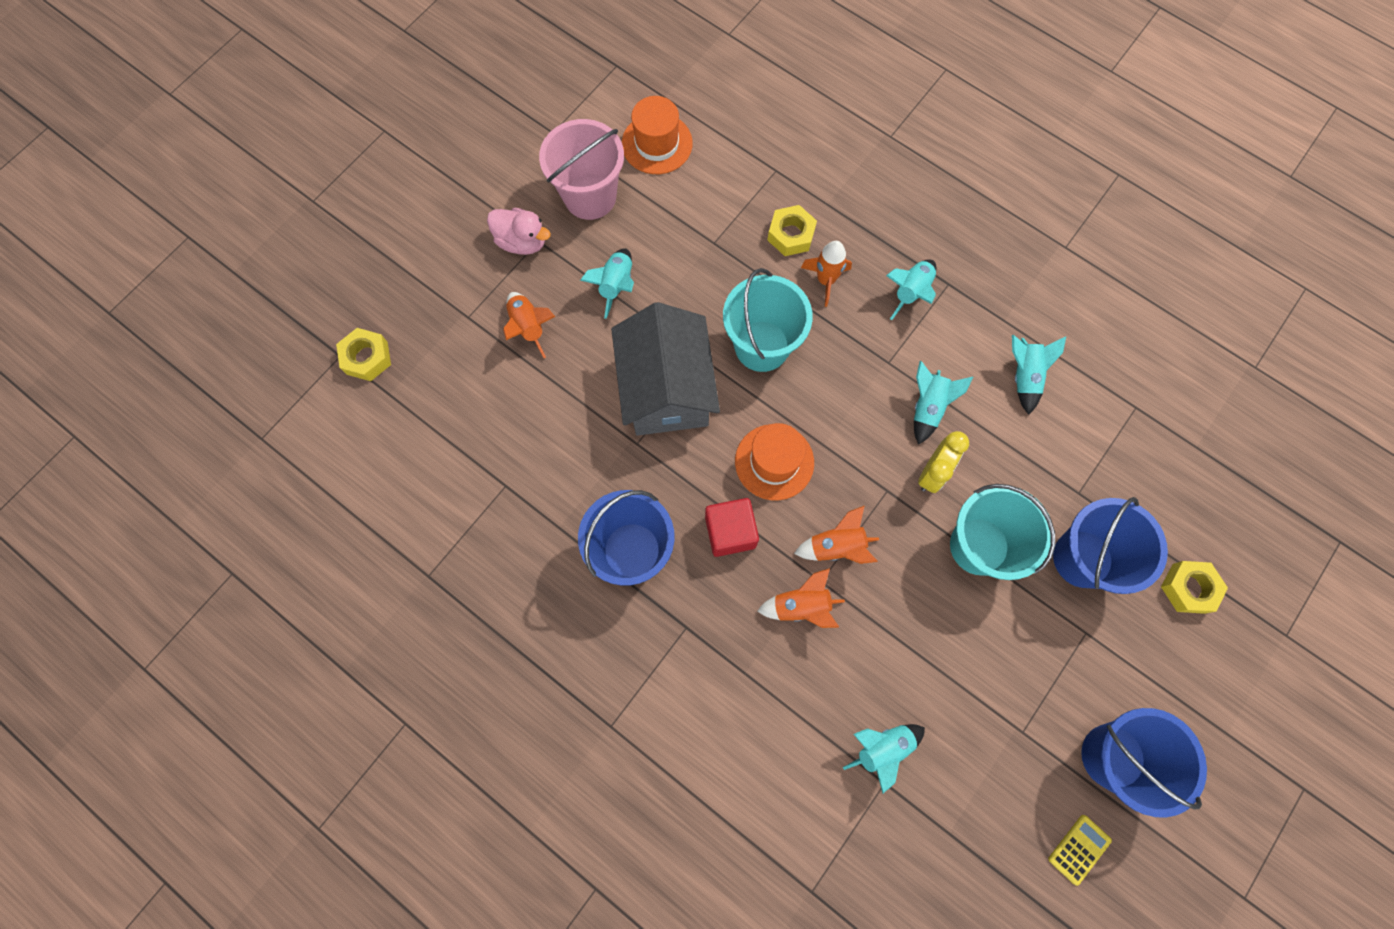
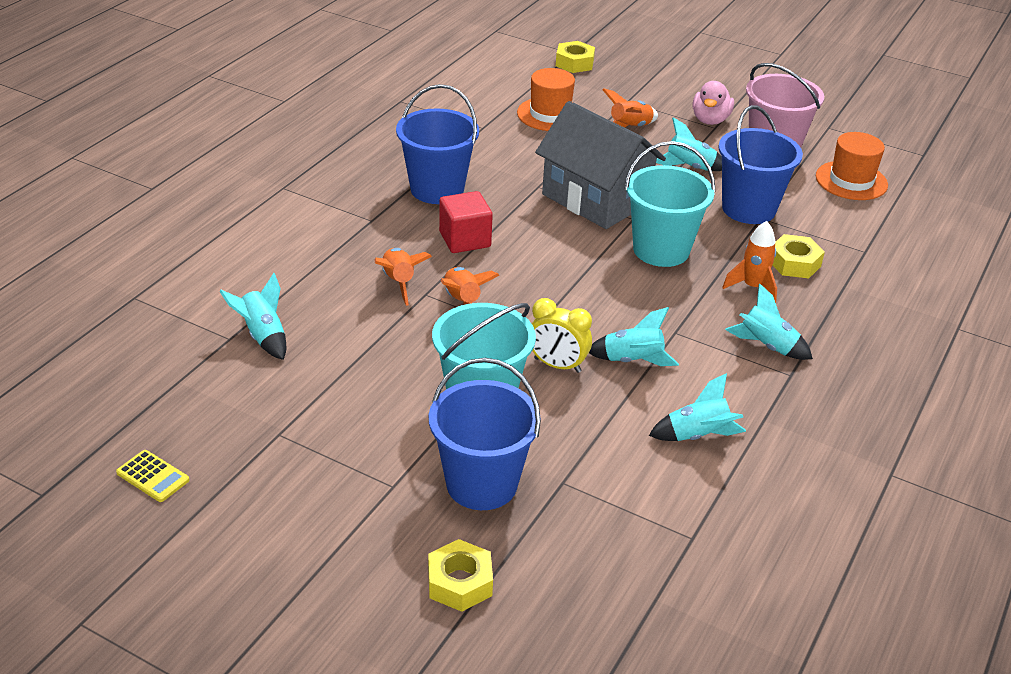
camera: 80 degrees right, 35 degrees down
(666, 389) = (596, 199): grey house -> grey house turned 60 degrees clockwise
(774, 462) = (541, 262): orange hat -> orange hat (550, 114)
(1112, 756) = (251, 506): blue bucket -> blue bucket (748, 209)

